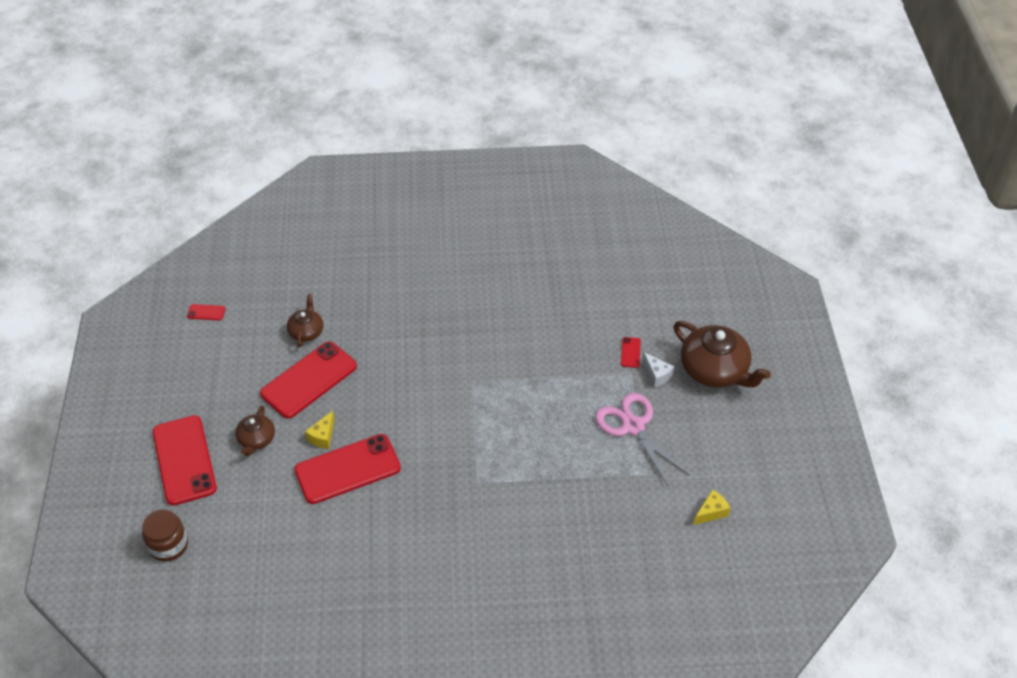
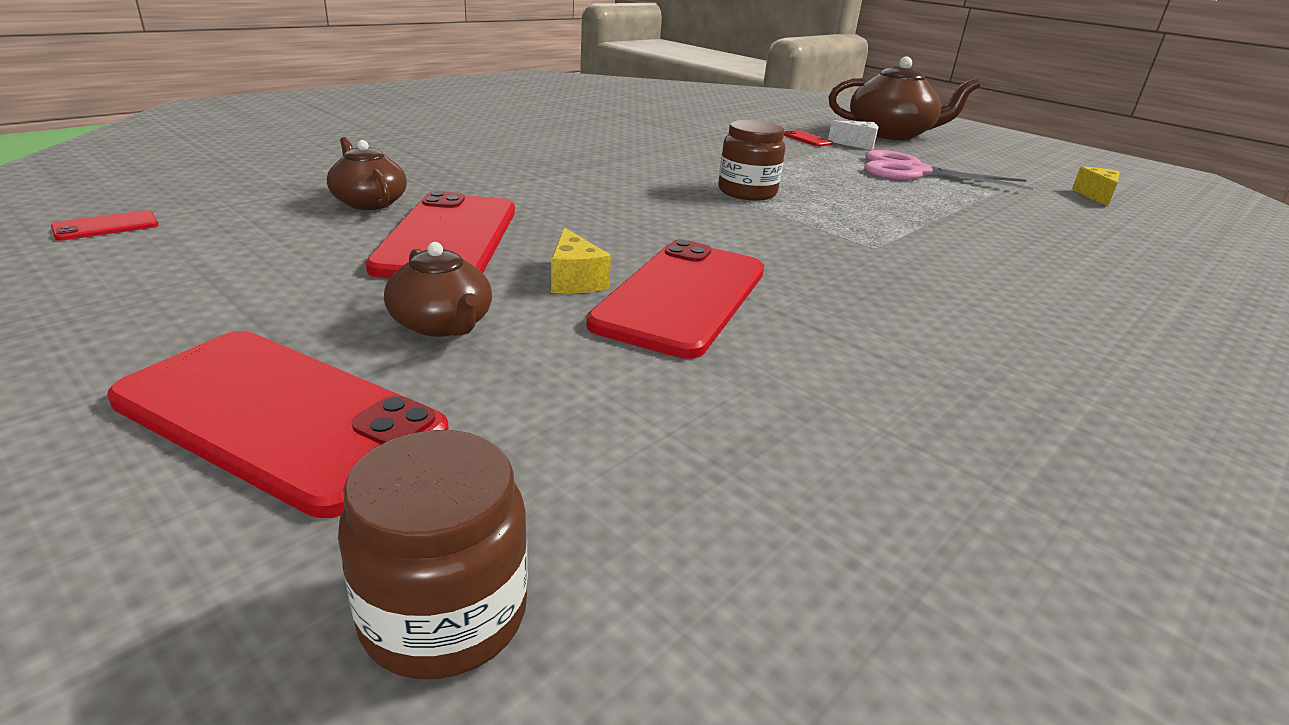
camera: 45 degrees left, 20 degrees down
(489, 402) = (747, 192): none -> brown jar

